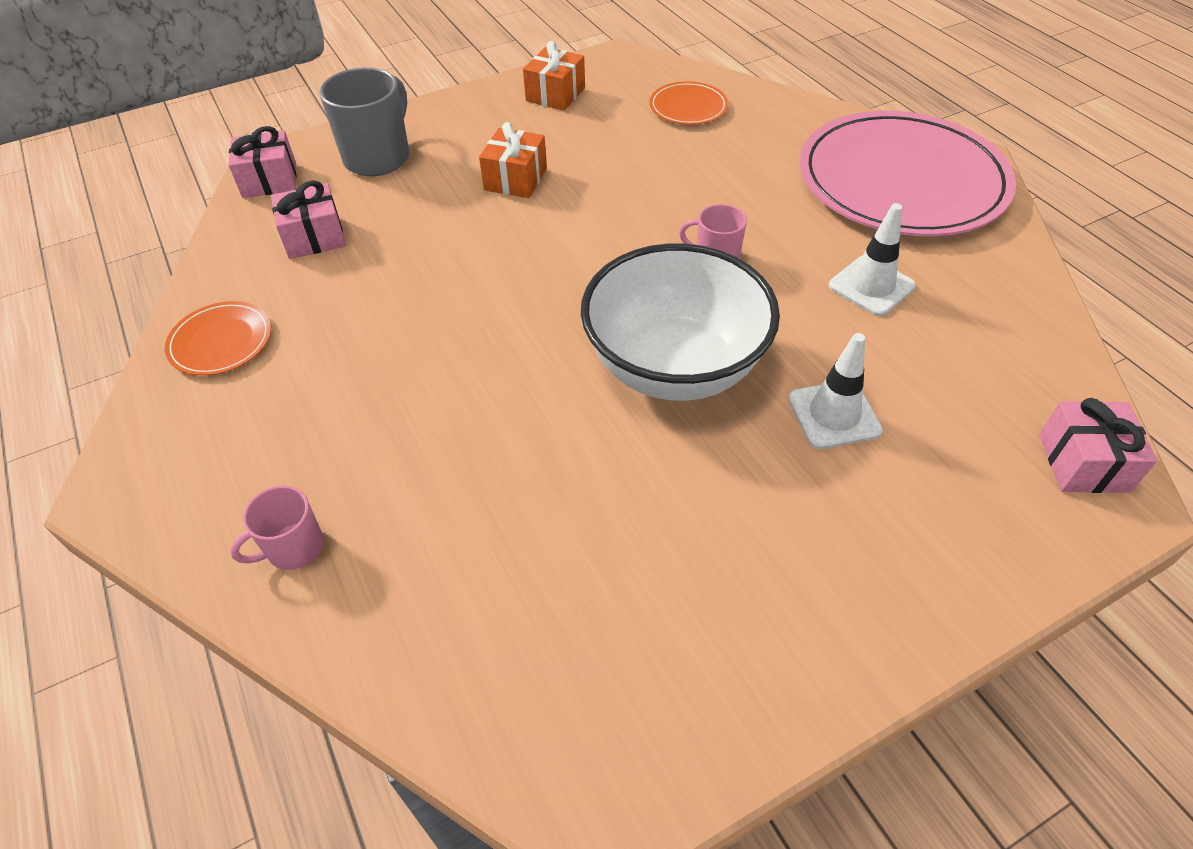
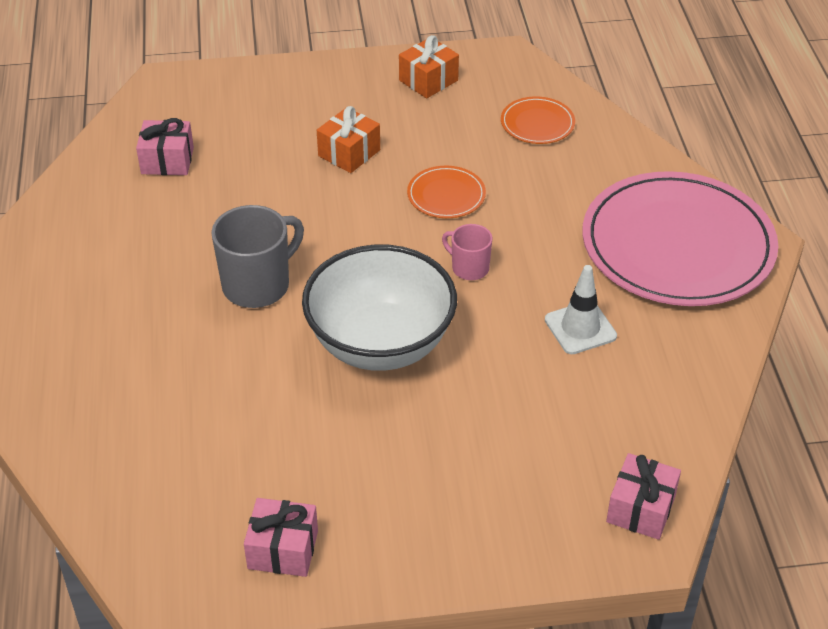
camera: 20 degrees right, 5 degrees down
(221, 341) = (65, 226): orange plate -> orange plate (446, 195)
(269, 180) = (155, 101): pink gift -> pink gift (283, 549)
(293, 548) = (53, 385): pink mug -> none
(378, 157) = (249, 102): grey mug -> grey mug (258, 285)
(834, 415) = (476, 416): white traffic cone -> none

